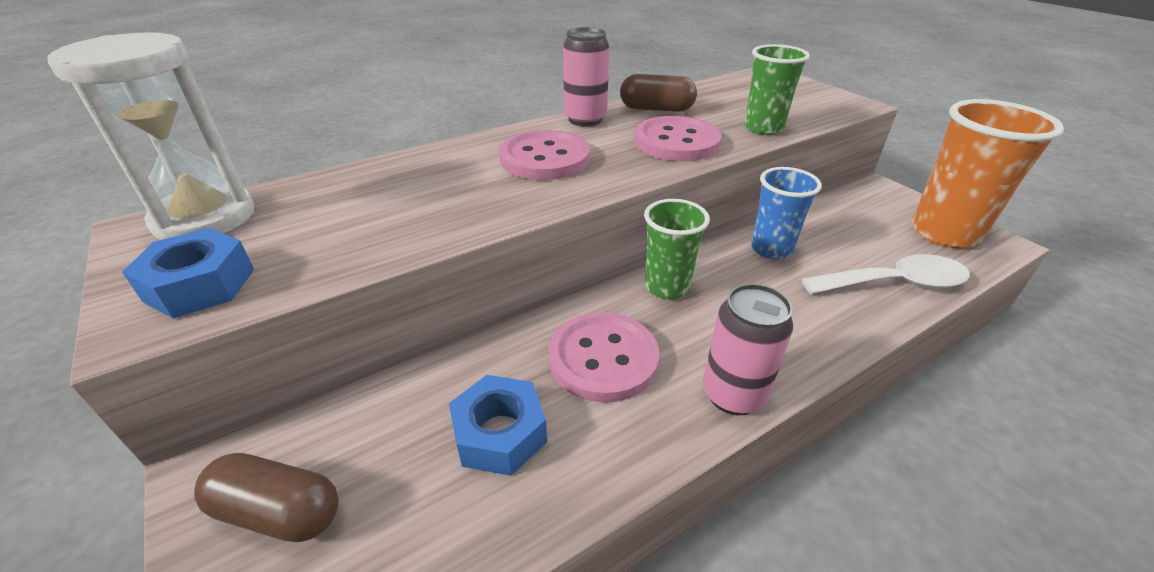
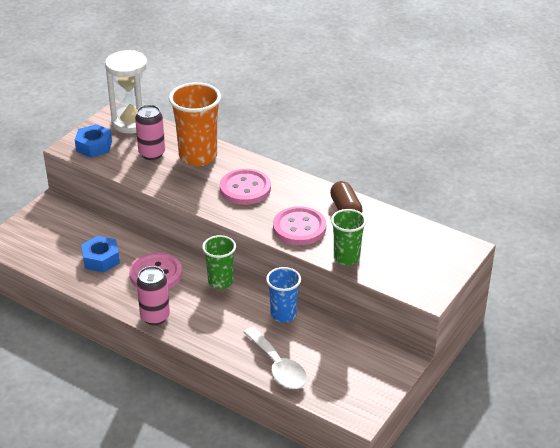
camera: 65 degrees right, 0 degrees up
(278, 512) = (47, 224): brown capsule -> none
(585, 119) = (307, 187): pink can -> pink can (152, 153)
(944, 233) = (356, 390): orange cup -> orange cup (198, 156)

